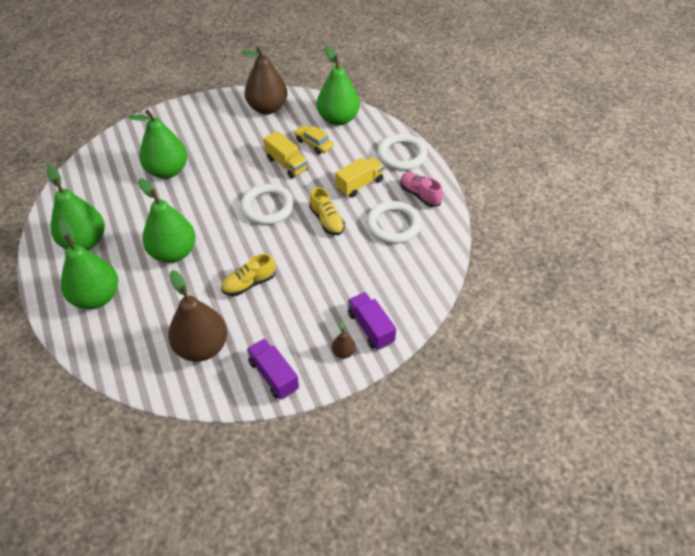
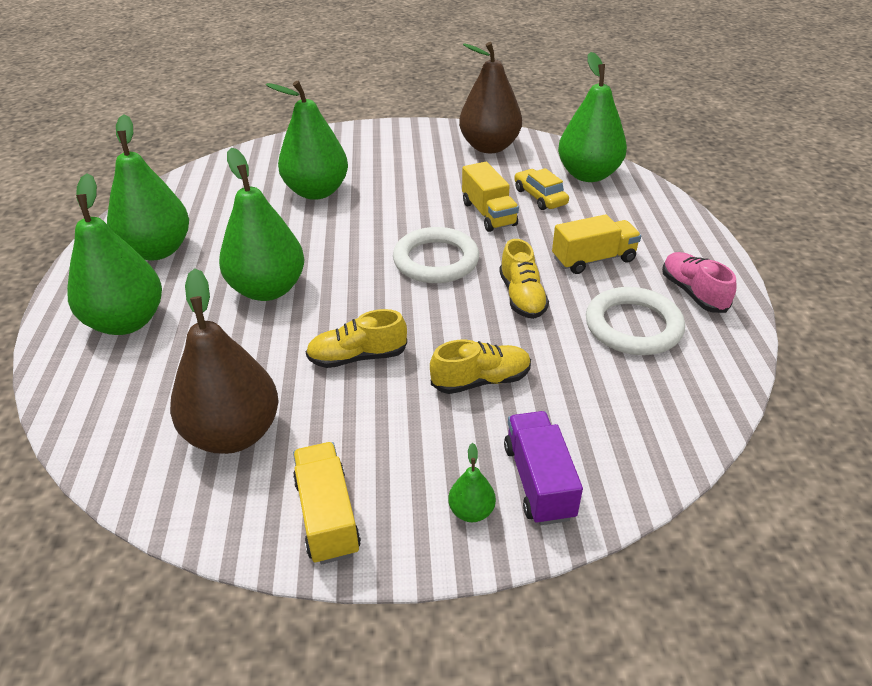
camera: 20 degrees right, 10 degrees down
(273, 375) = (327, 516): purple truck -> yellow truck
(323, 280) = (481, 381): none -> yellow shoe
(343, 352) = (471, 511): brown pear -> green pear
(401, 155) = (676, 234): white ring -> none

